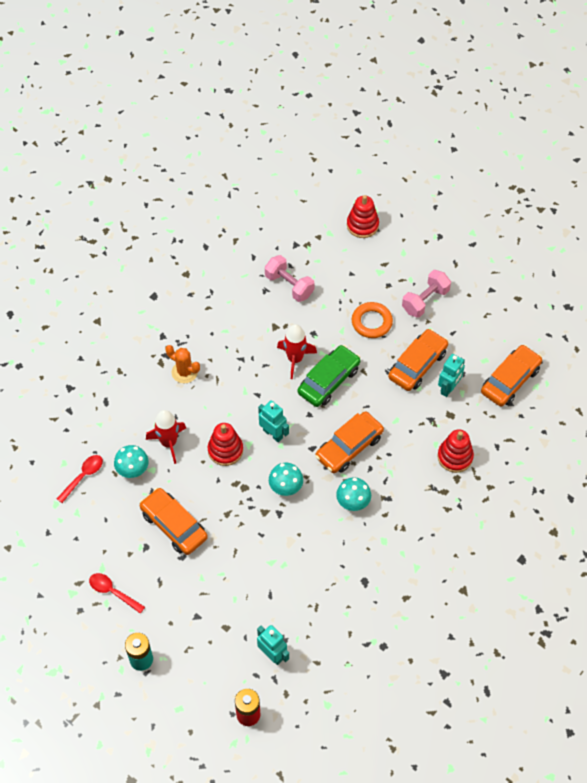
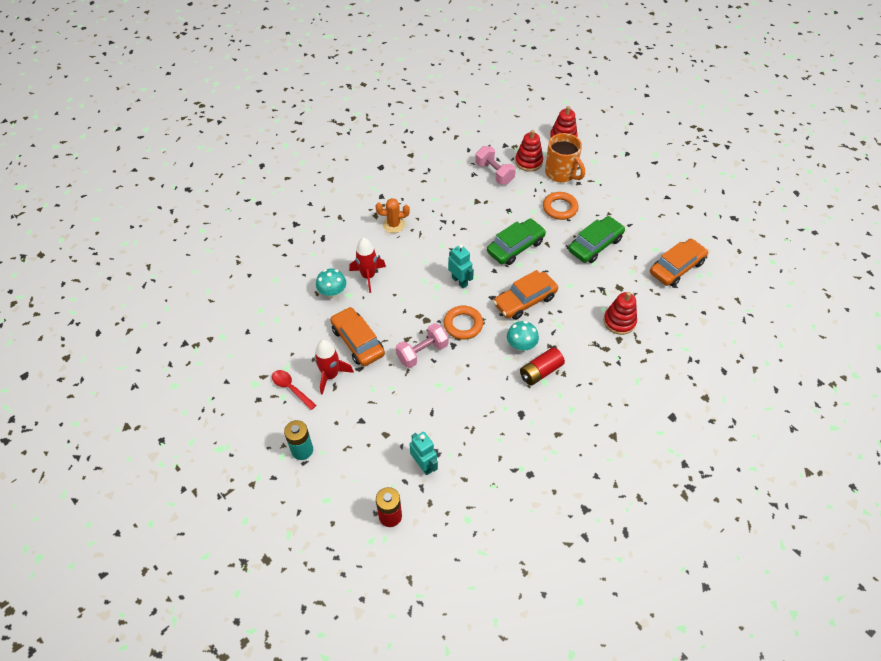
camera: 10 degrees right, 5 degrees down
(83, 476) = (289, 292): red spoon -> none
(184, 372) = (393, 225): orange cactus -> orange cactus turned 45 degrees counterclockwise
(225, 450) = (416, 288): red stacking toy -> red stacking toy (528, 162)
(286, 487) = (463, 324): turquoise mushroom -> orange ring
(295, 359) = (489, 227): red rocket -> red rocket (330, 375)
(367, 275) = (561, 173): none -> orange mug
(378, 530) = (540, 372): none -> red battery
(417, 365) = (595, 245): orange car -> green car
(425, 300) = (608, 198): pink dumbbell -> pink dumbbell (422, 352)
(448, 388) = (620, 266): turquoise robot -> none

